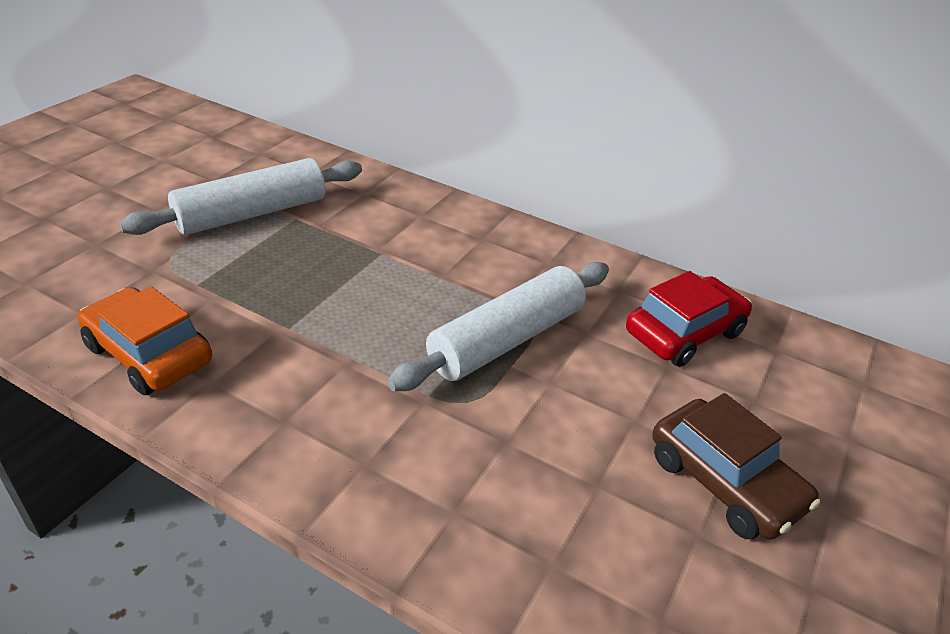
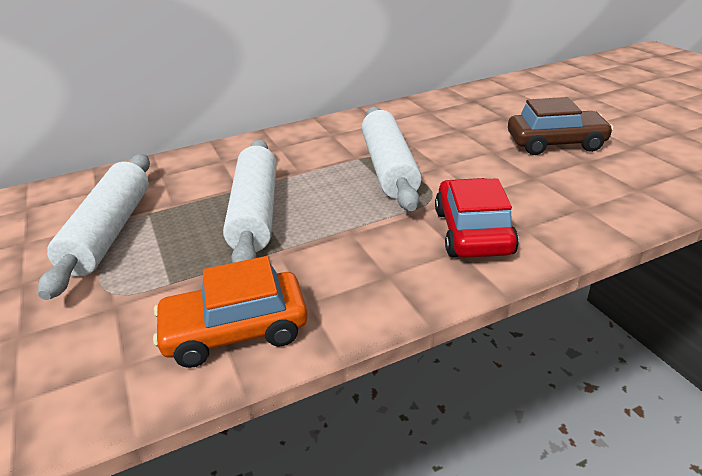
camera: 50 degrees left, 5 degrees down
(339, 281) = (255, 212): none -> white rolling pin
(684, 333) = (437, 117): red car -> red car (472, 232)

